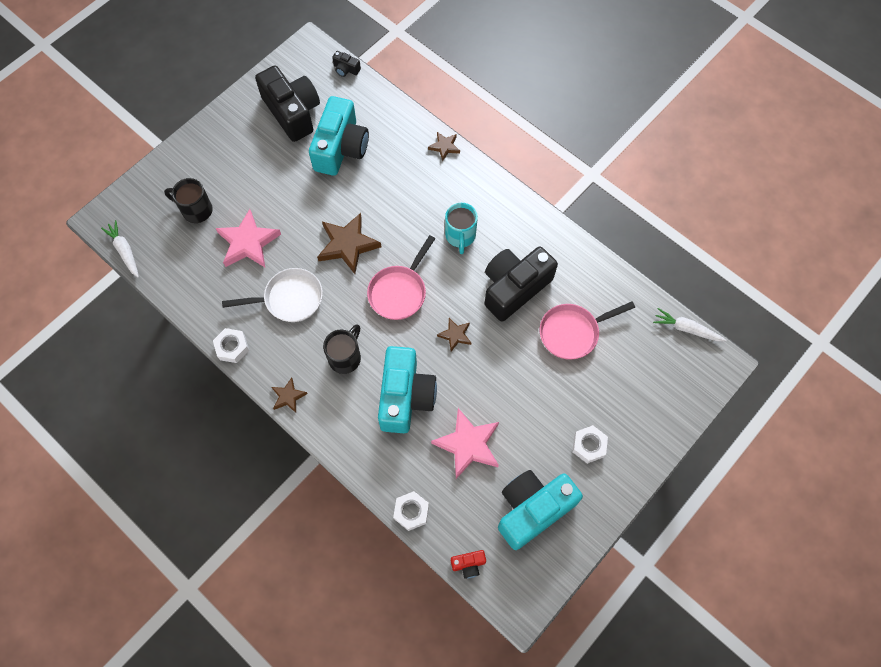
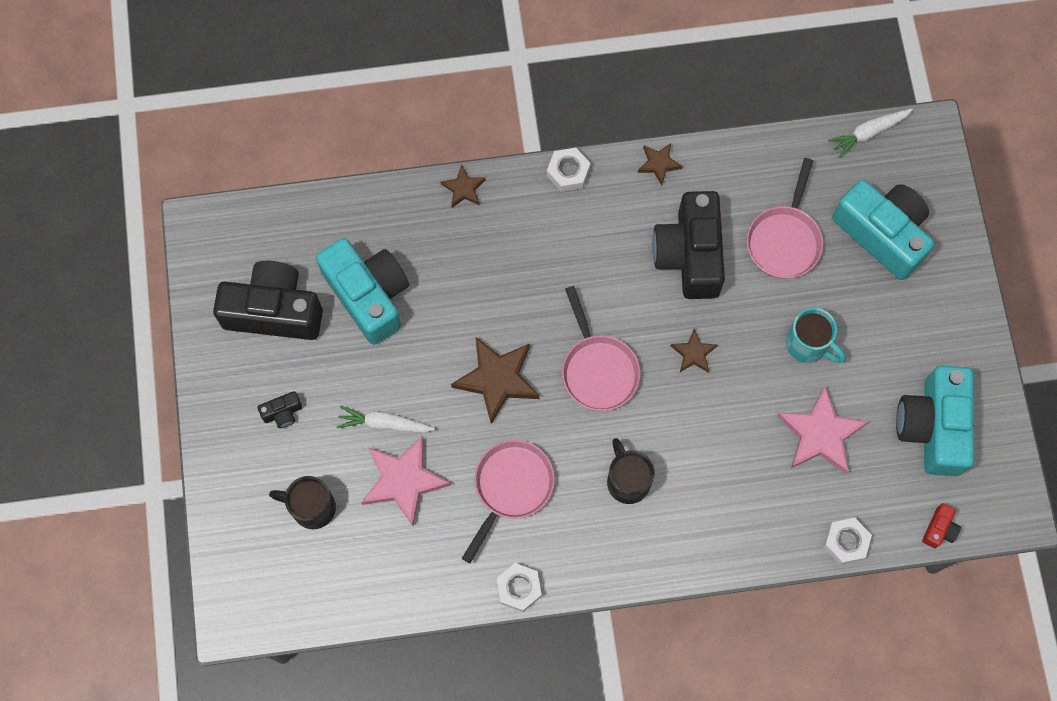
camera: 50 degrees left, 5 degrees up
(124, 251) = (297, 622): white carrot -> white carrot (384, 424)
(196, 210) = (312, 507): black mug -> black mug turned 45 degrees clockwise
(288, 396) = (624, 571): brown star -> brown star (659, 164)
(289, 299) = (511, 487): white pan -> pink pan
(346, 69) = (268, 211): black camera -> black camera (282, 413)
(405, 396) = (720, 454): turquoise camera -> turquoise camera (882, 233)
(460, 236) = (585, 258): turquoise mug -> turquoise mug (808, 344)
(589, 445) = (911, 323): white nut -> white nut (568, 172)

